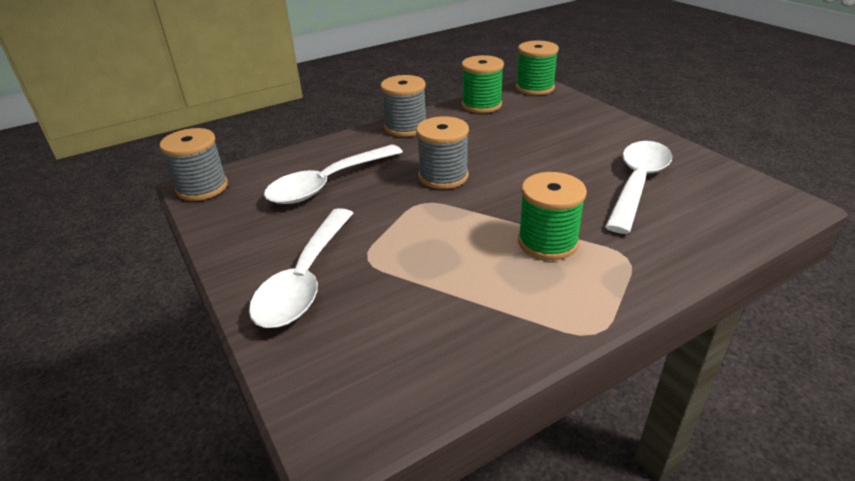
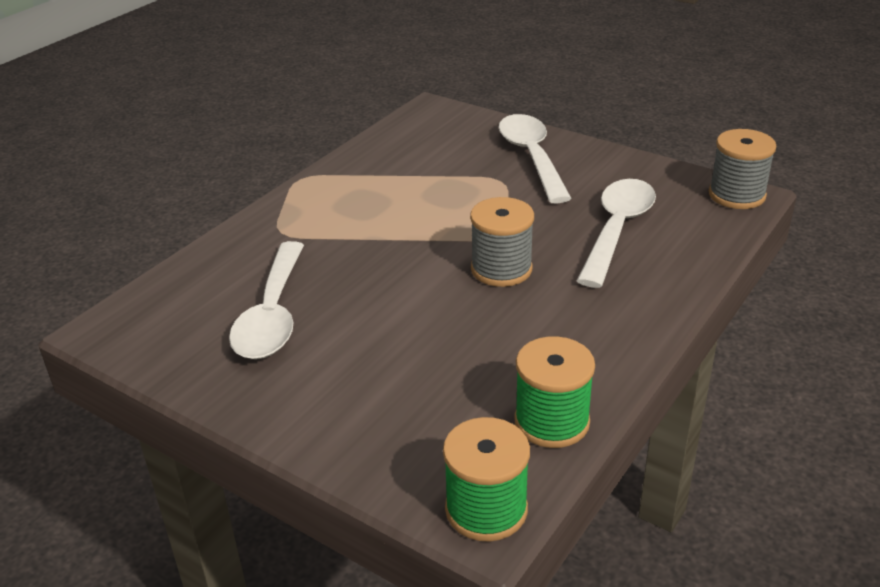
camera: 155 degrees right, 0 degrees up
(405, 127) = (623, 335): grey spool -> none
(547, 242) = (354, 227): green spool -> none

